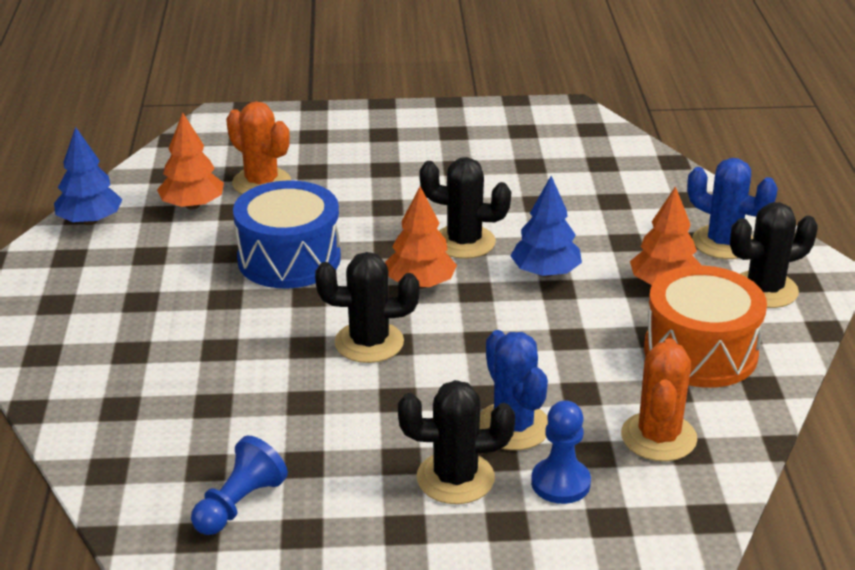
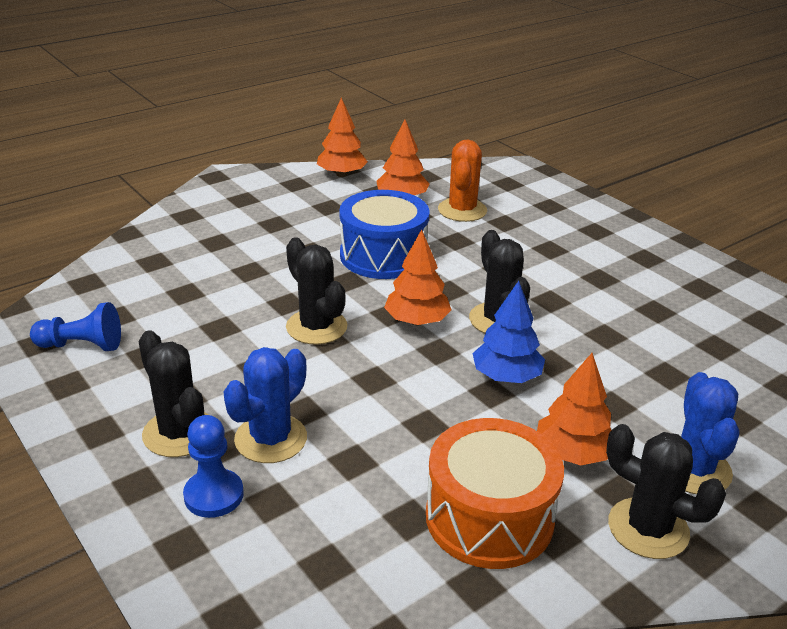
camera: 55 degrees right, 0 degrees up
(90, 221) = (342, 174): blue tree -> orange tree
(658, 437) = (328, 535): orange cactus -> none

